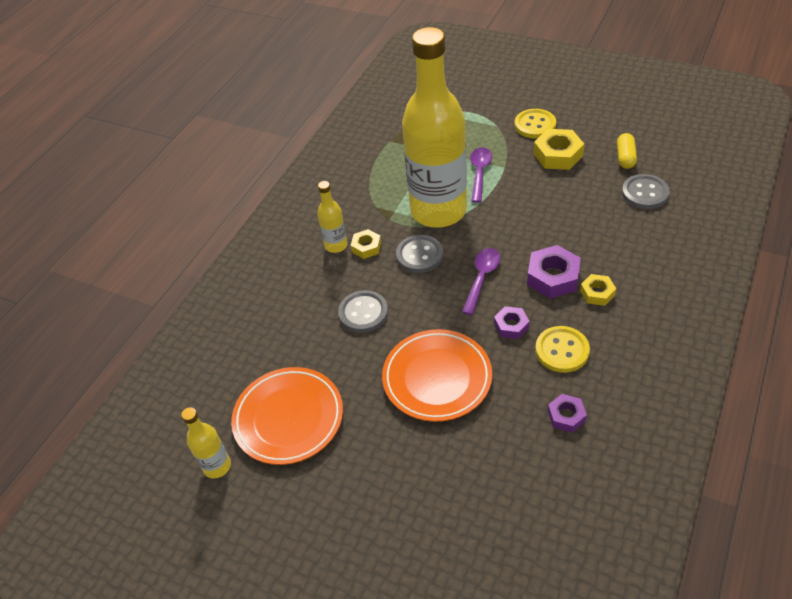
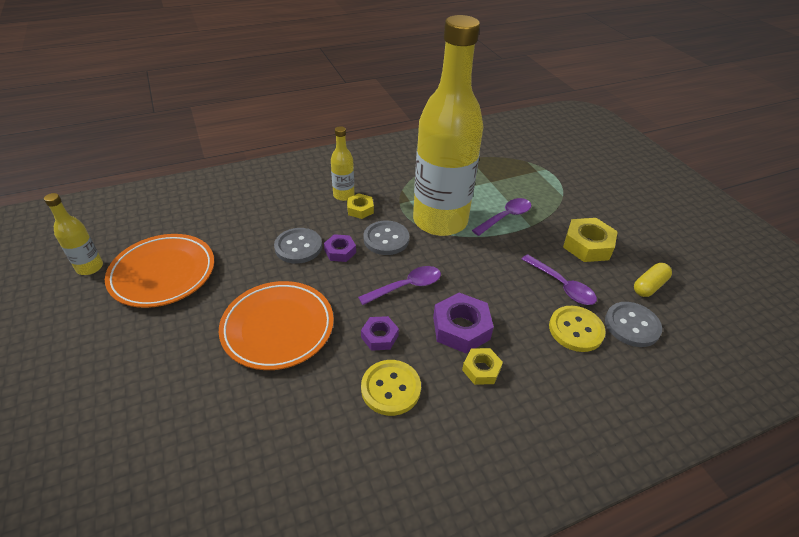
camera: 35 degrees right, 5 degrees down
(535, 125) = (595, 213): yellow button -> yellow button (576, 330)
(566, 416) = (321, 442): purple nut -> purple nut (340, 251)
(576, 198) = (562, 286): none -> purple spoon

